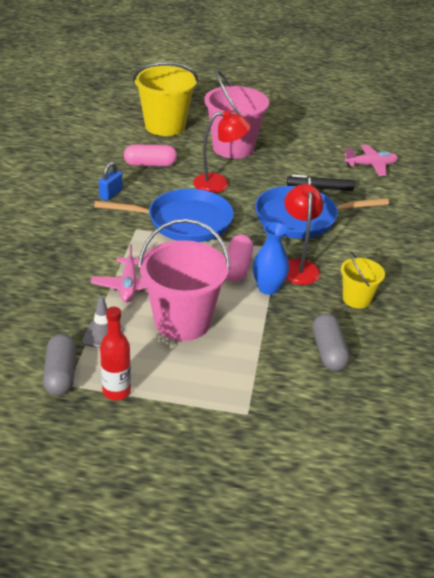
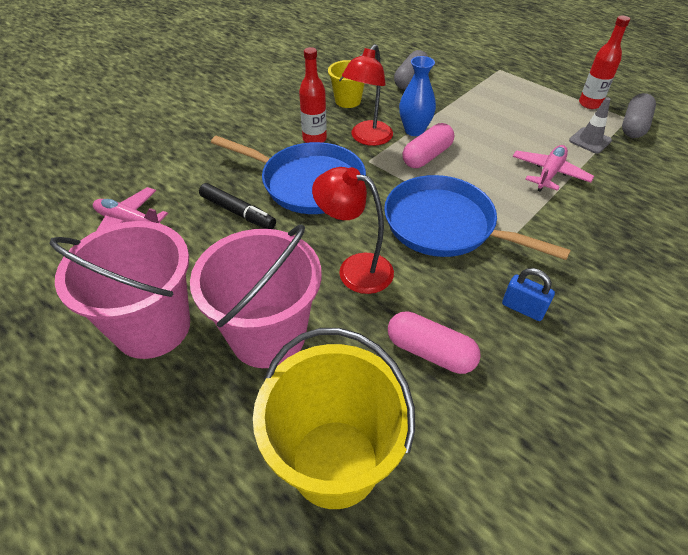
camera: 145 degrees left, 10 degrees up
(111, 194) = (523, 308): blue padlock -> blue padlock turned 60 degrees clockwise
(182, 321) = (512, 130): pink bucket -> pink bucket (152, 327)
(337, 251) = (314, 139): none -> red bottle

